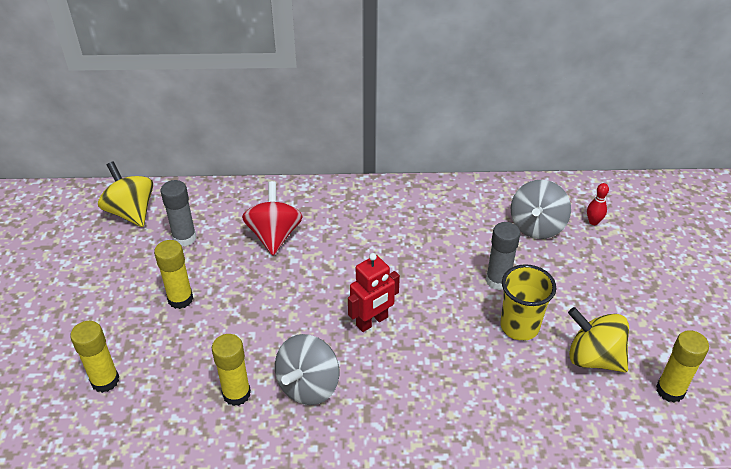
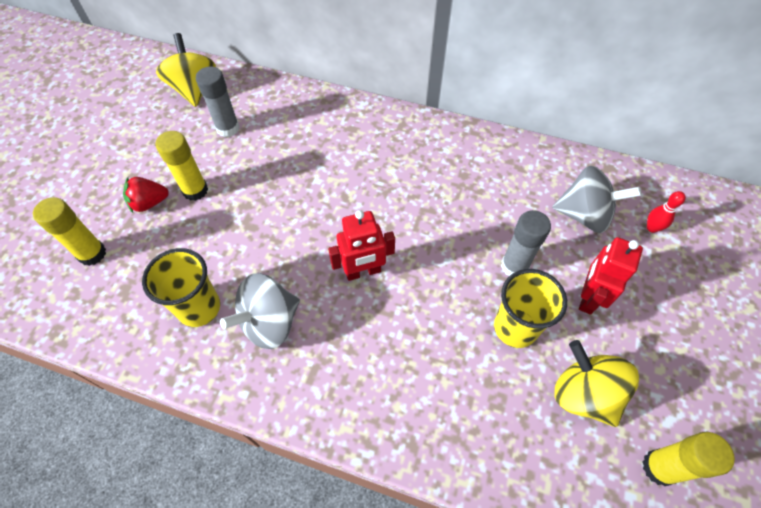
camera: 20 degrees right, 15 degrees up
(140, 322) = (149, 203): none -> red strawberry
(236, 394) = (199, 308): yellow glue stick -> yellow cup
(274, 235) = (310, 149): red spinning top -> none
(537, 226) = (584, 215): grey spinning top -> grey spinning top turned 120 degrees counterclockwise
(566, 287) = (588, 297): none -> red robot

